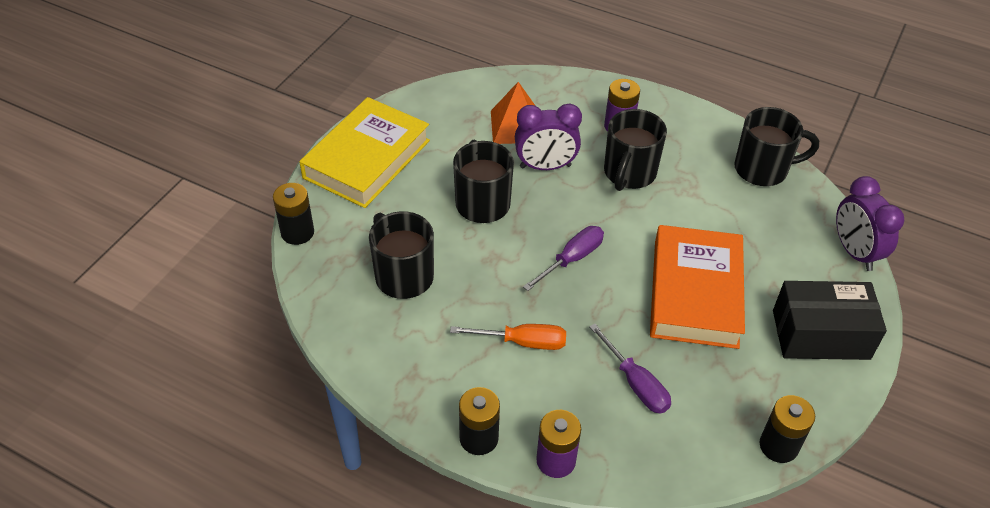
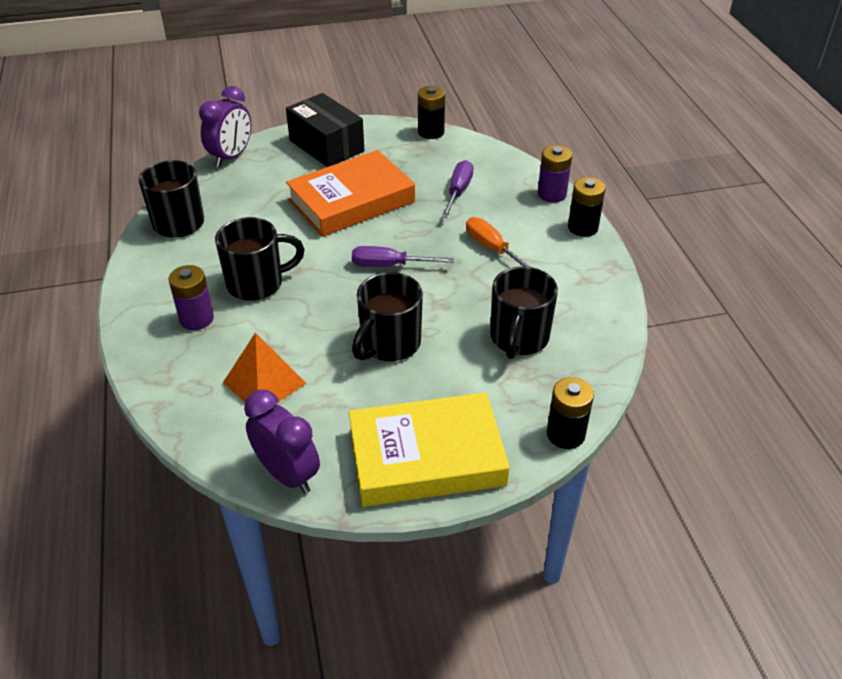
camera: 130 degrees left, 5 degrees down
(545, 166) = (301, 333): purple clock -> purple clock (287, 474)

